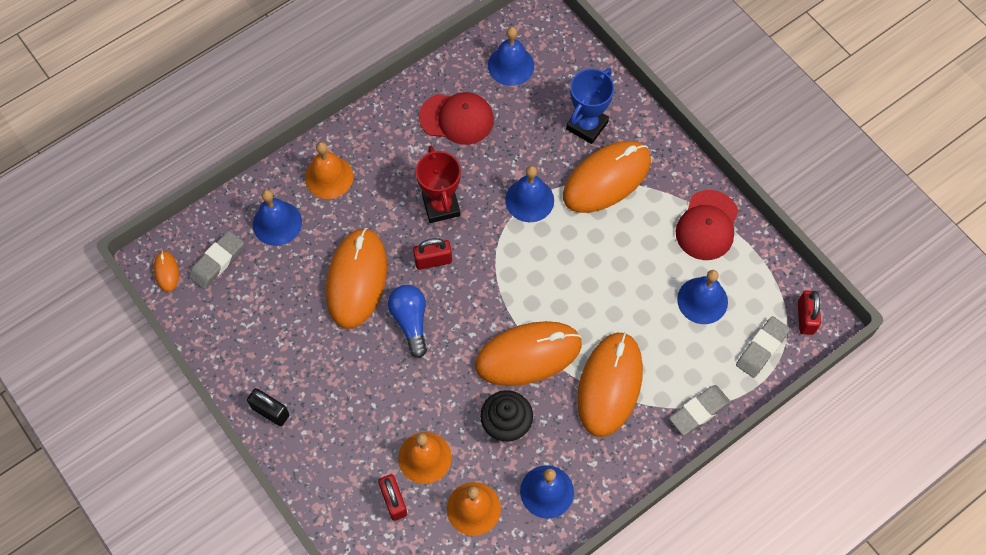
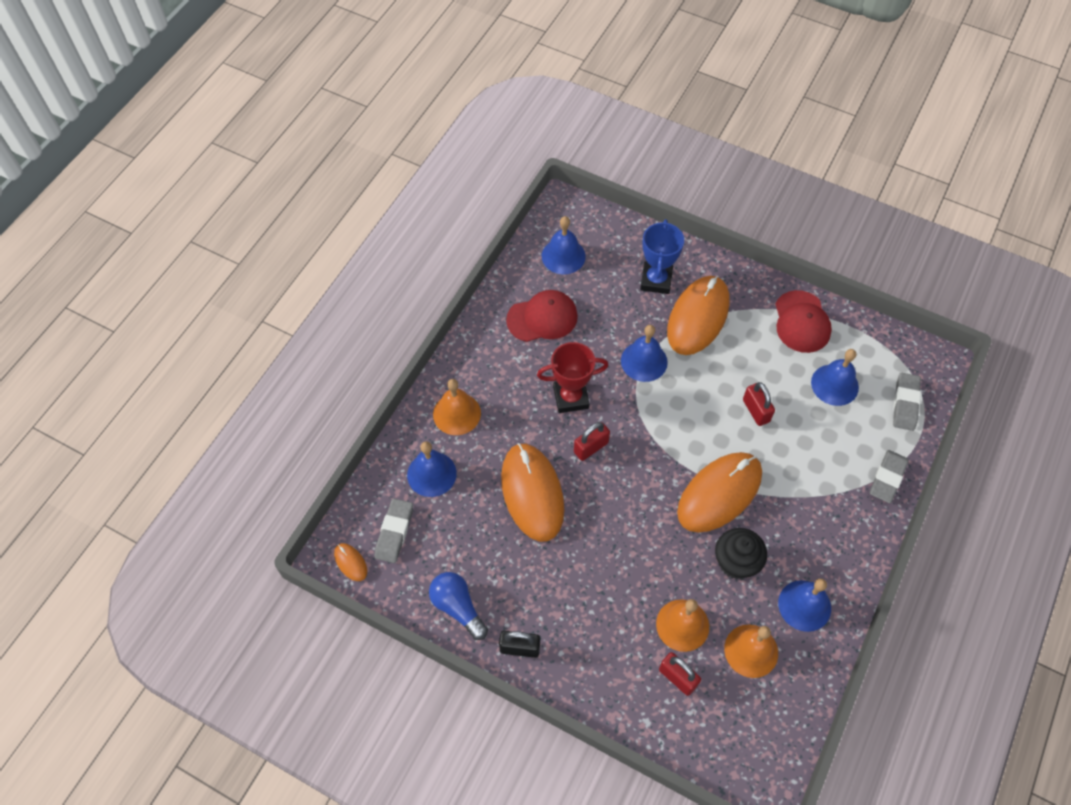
camera: 25 degrees left, 5 degrees down
(410, 321) = (601, 509): blue light bulb -> blue light bulb (458, 607)
(441, 206) = (571, 397): red trophy -> red trophy turned 60 degrees counterclockwise
(610, 385) = (802, 489): orange mouse -> none
(805, 318) = (923, 364): red padlock -> red padlock (756, 411)

